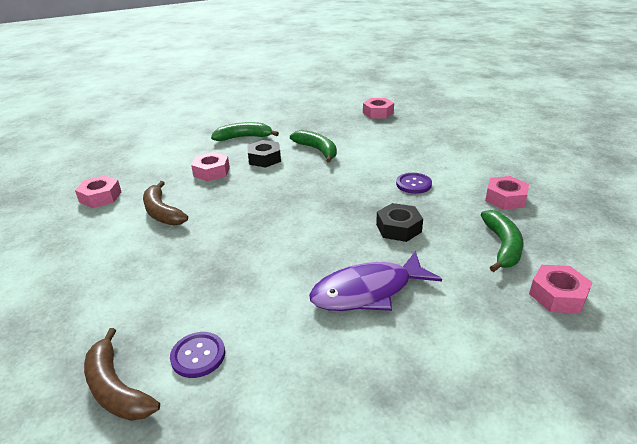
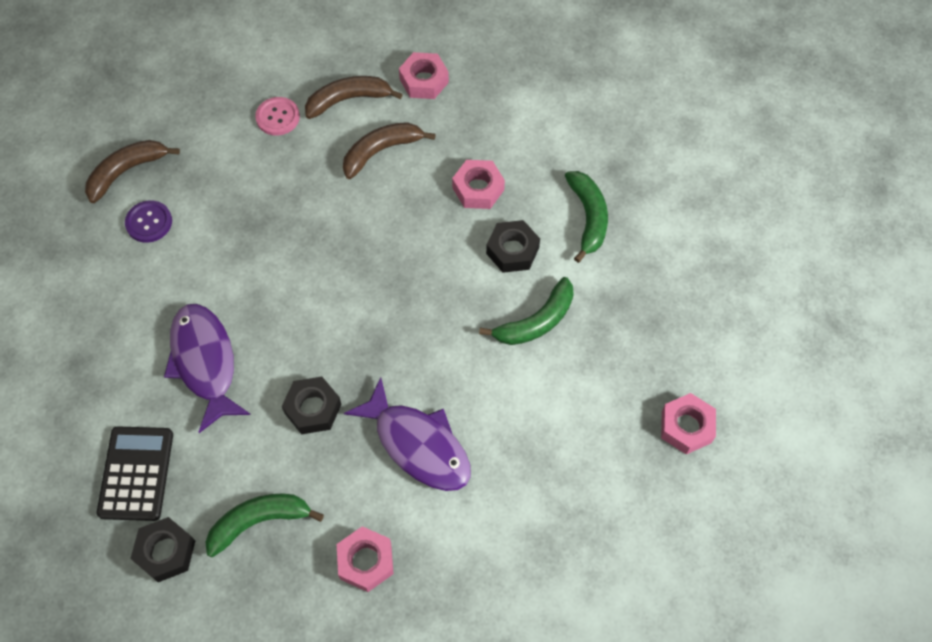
camera: 90 degrees right, 30 degrees up
(96, 271) = (278, 117): none -> pink button
(98, 232) = (348, 100): none -> brown banana
(413, 184) = (418, 445): purple button -> purple fish
(495, 325) = (136, 473): none -> black calculator
(502, 246) = (259, 521): green banana -> green banana turned 150 degrees clockwise
(557, 295) = (165, 552): pink nut -> black nut

